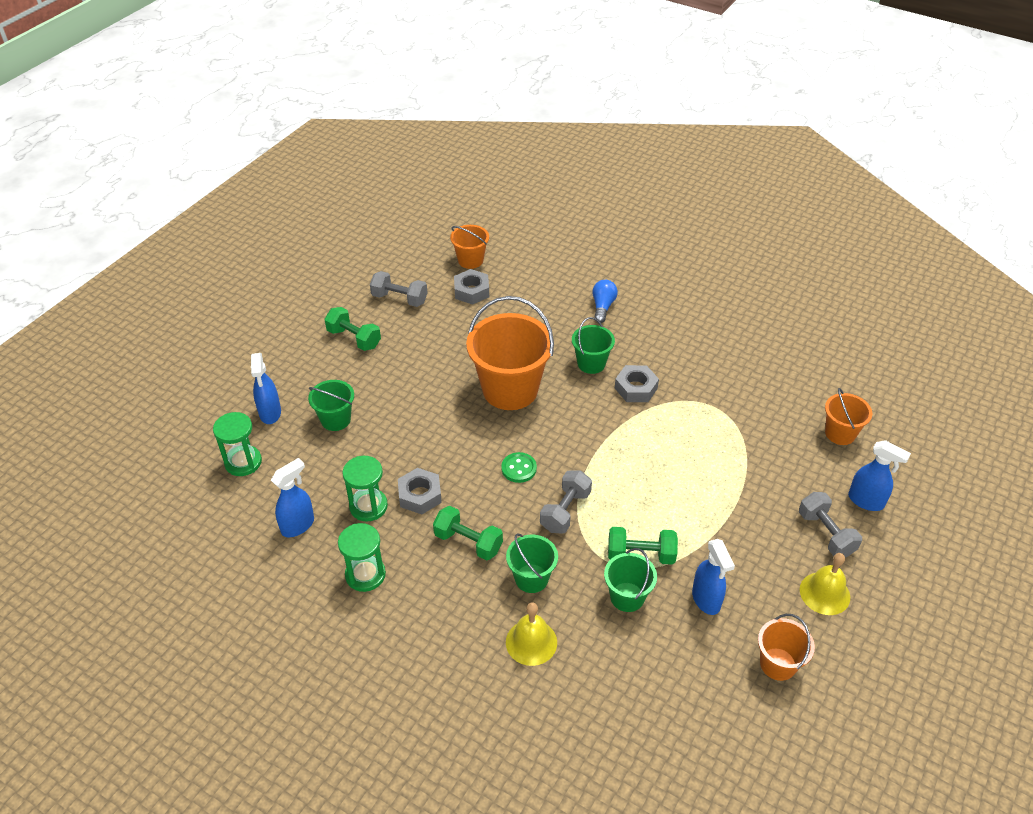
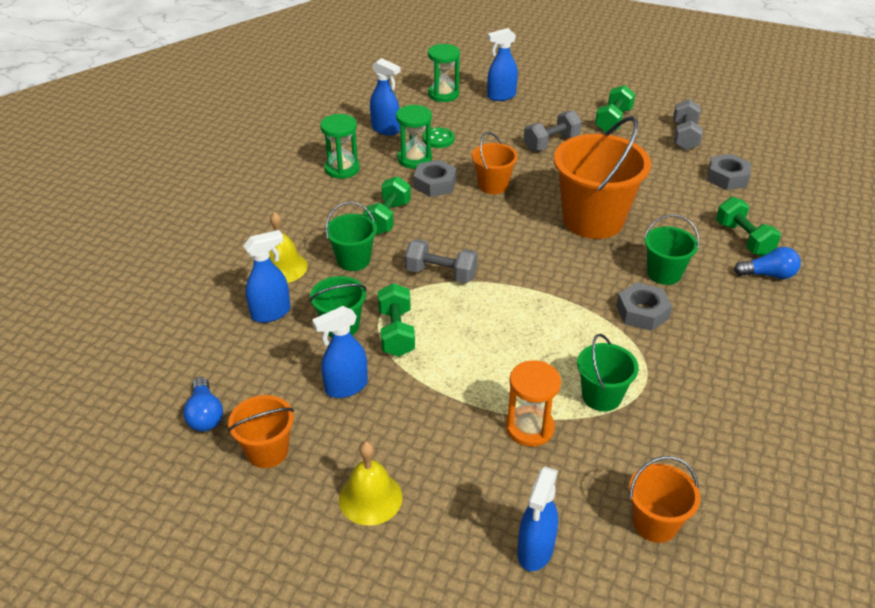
camera: 80 degrees right, 5 degrees down
(335, 420) = (507, 127): green bucket -> green bucket (601, 396)
(470, 260) = (777, 170): orange bucket -> orange bucket (493, 185)
(519, 468) = (486, 237): green button -> green button (438, 139)
(557, 306) = (743, 239): none -> green dumbbell
(601, 655) = (271, 313): none -> blue spray bottle
(735, 715) = (205, 415): none -> blue light bulb
(755, 482) = (530, 428): none -> orange hourglass
(826, 534) = (465, 501): grey dumbbell -> grey dumbbell (551, 143)

